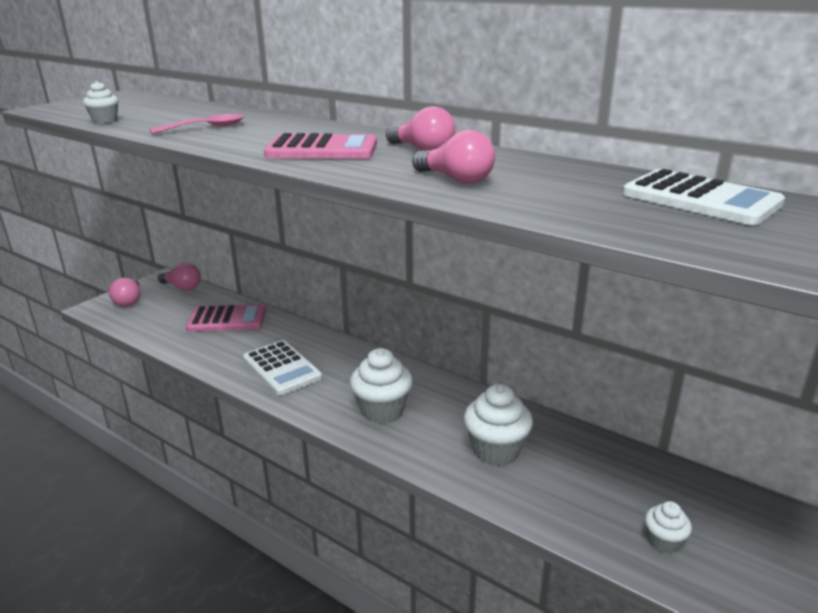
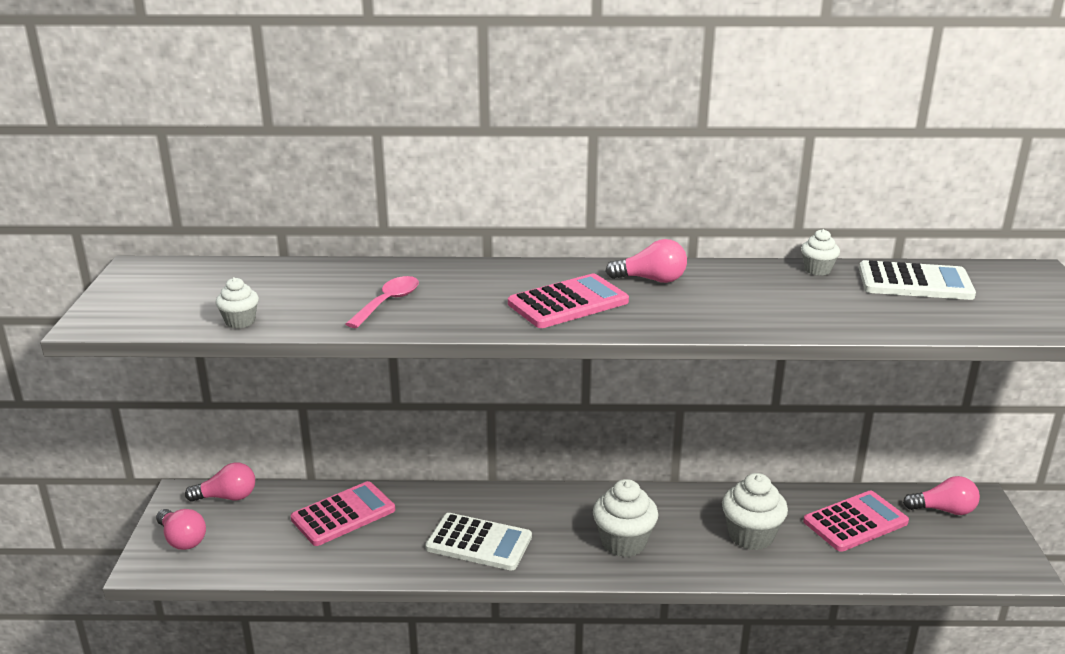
camera: 35 degrees left, 0 degrees up
(456, 179) = (740, 309): pink light bulb -> pink light bulb (944, 510)
(617, 482) = (855, 522): none -> pink calculator
(663, 541) = (923, 551): white cupcake -> white cupcake (817, 270)

